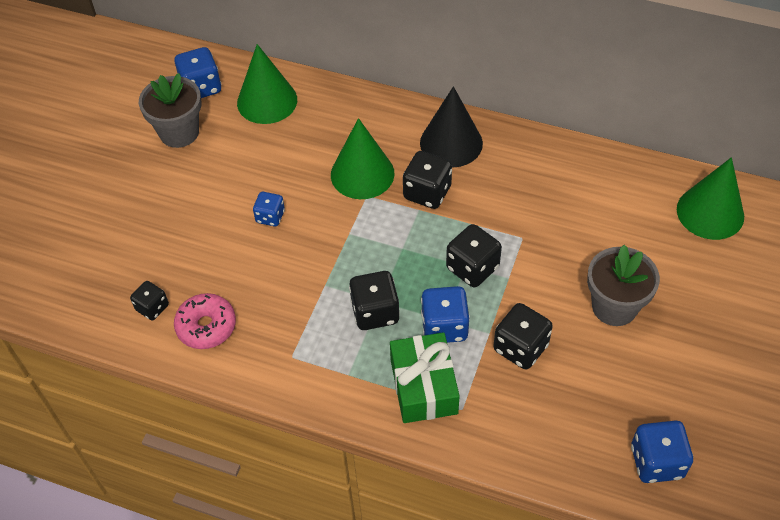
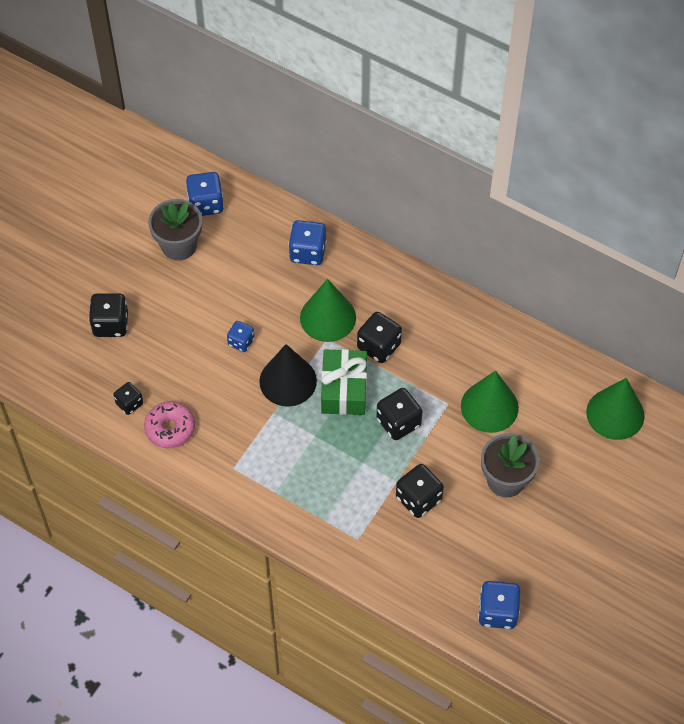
camera: 10 degrees right, 5 degrees up
(267, 101) = (261, 229): green cone -> green cone (489, 406)
(375, 312) = (308, 444): black dice -> black dice (110, 324)
(423, 386) = (332, 514): green gift -> green gift (344, 389)
(444, 326) = (362, 468): blue dice -> blue dice (307, 252)
(451, 143) = (412, 303): black cone -> black cone (288, 381)

